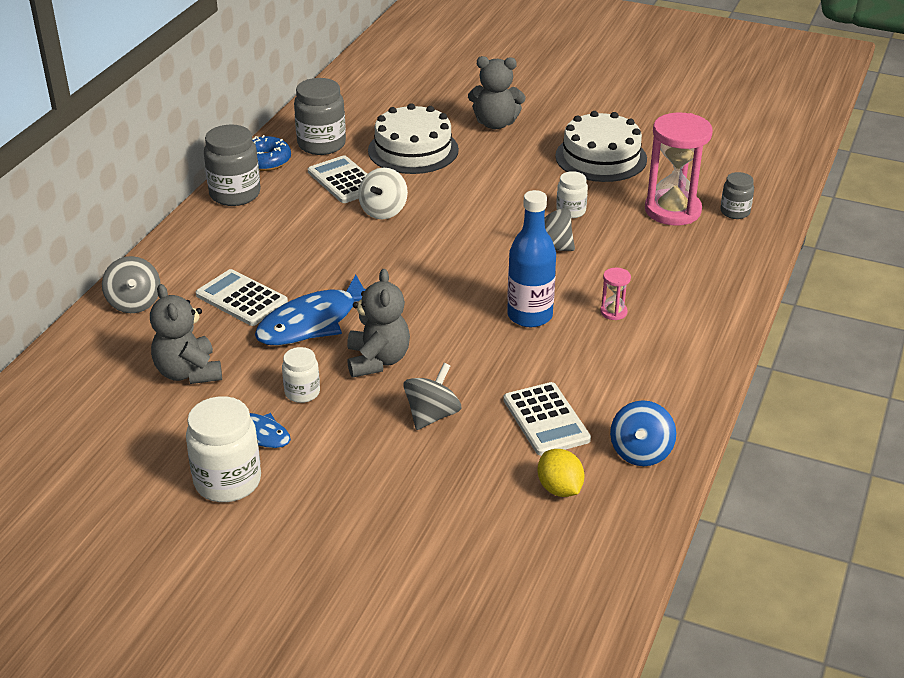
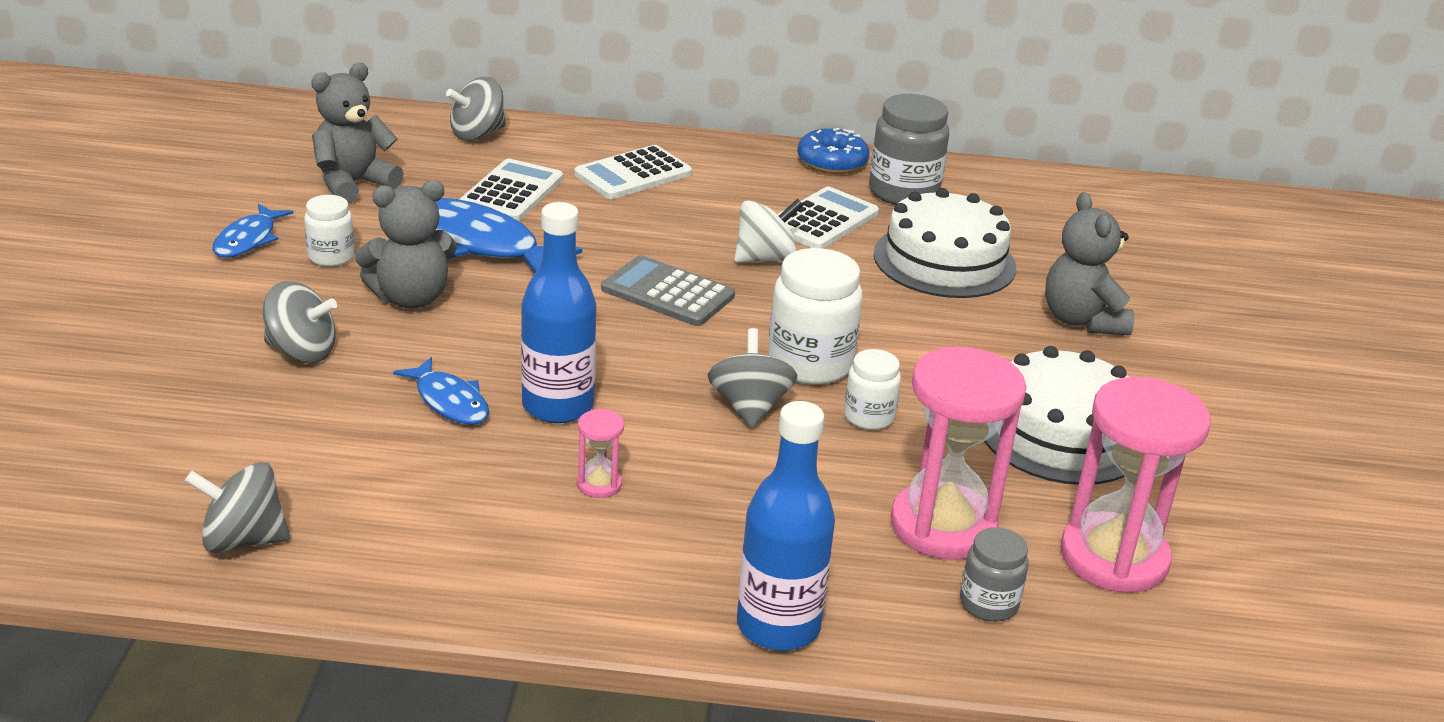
camera: 70 degrees right, 5 degrees down
(227, 481) = (157, 236): white jar -> white jar (810, 364)
(235, 194) = (739, 154): grey jar -> none
(383, 211) = (765, 258): white spinning top -> white spinning top turned 150 degrees clockwise
(412, 255) = (667, 293): none -> grey calculator
(512, 357) = (449, 401): none -> blue fish
(546, 420) = (308, 445): white calculator -> white calculator (633, 174)
(559, 488) = (154, 471): yellow lemon -> none
(641, 452) = (243, 539): blue spinning top -> grey spinning top
(705, 170) = (1114, 558): none -> pink hourglass
(744, 275) = (778, 626): none -> blue bottle

